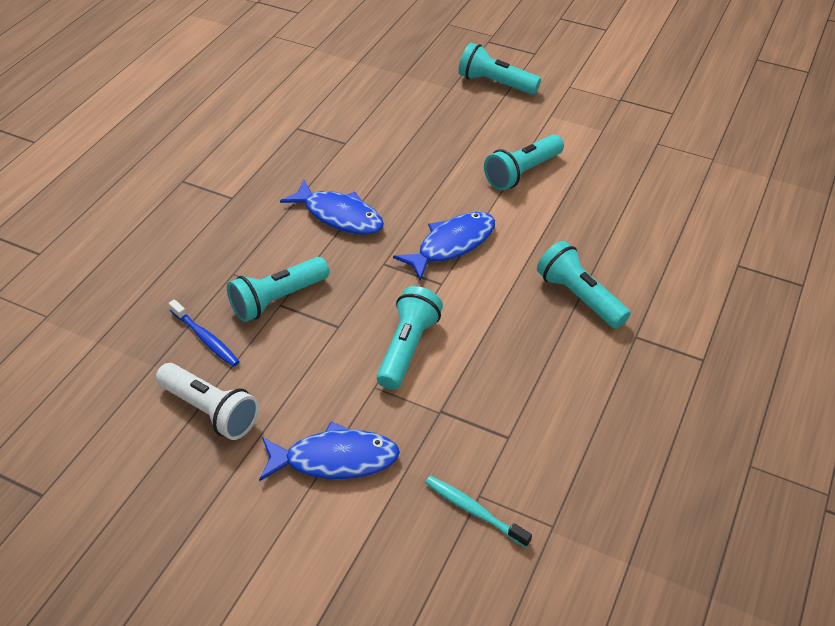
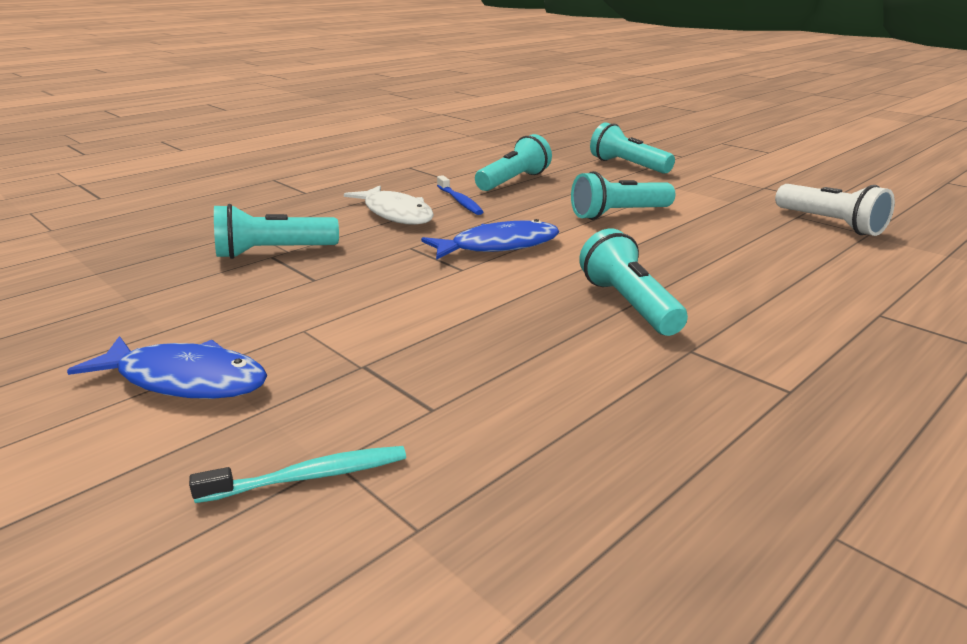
camera: 20 degrees right, 20 degrees down
(206, 338) = (169, 265): blue toothbrush -> blue toothbrush (460, 201)
(210, 411) = (103, 313): white flashlight -> white flashlight (830, 224)
(339, 216) = (396, 214): blue fish -> white fish
(408, 348) = (375, 307): turquoise flashlight -> turquoise flashlight (513, 181)
(474, 511) = (309, 476): turquoise toothbrush -> turquoise toothbrush turned 105 degrees clockwise

